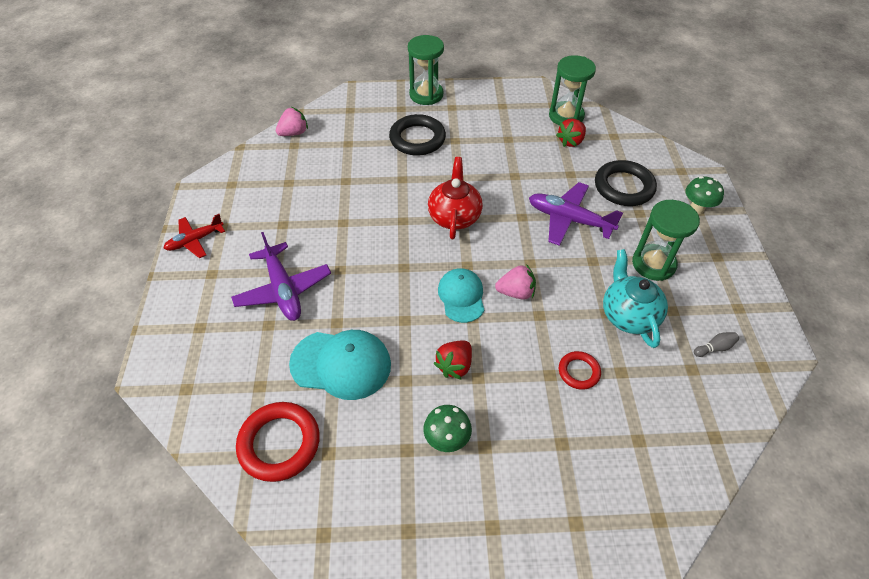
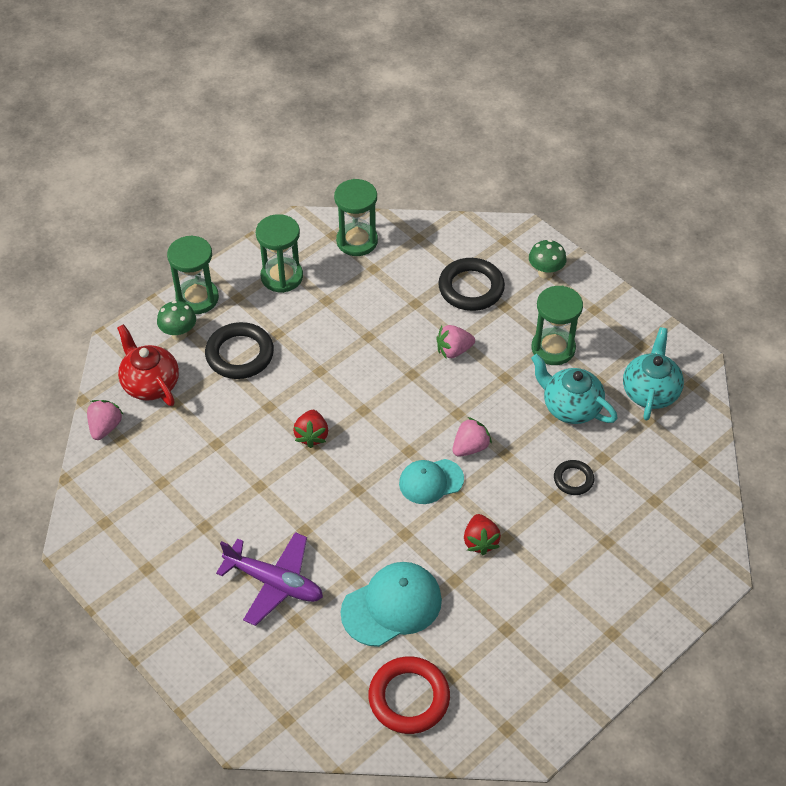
camera: 40 degrees left, 0 degrees up
(195, 240) = (137, 599): red plane -> none
(447, 440) = (527, 600): green mushroom -> green mushroom (179, 334)
(454, 216) = (354, 412): red teapot -> red teapot (150, 384)
(461, 296) = (431, 481): turquoise cap -> turquoise cap turned 60 degrees counterclockwise
(492, 110) = (282, 277): none -> green hourglass
(569, 219) = (453, 350): purple plane -> pink strawberry
(571, 141) = (386, 268): red strawberry -> red strawberry (312, 435)
(578, 372) = (573, 479): red ring -> black ring
(714, 348) = (650, 391): grey bowling pin -> turquoise teapot

